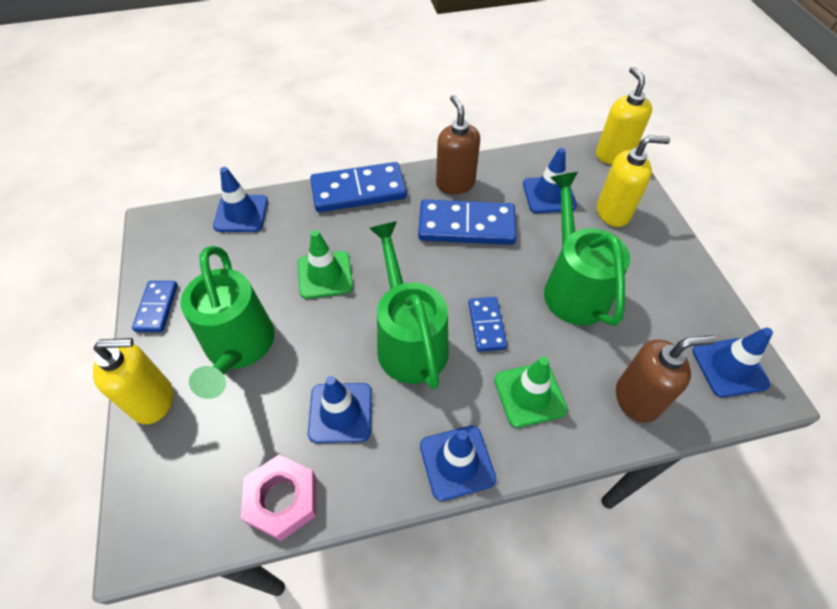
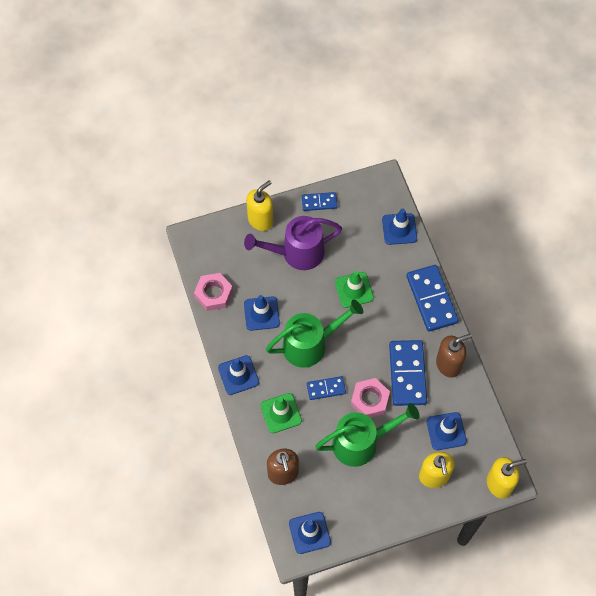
camera: 85 degrees right, 10 degrees up
(154, 401) = (260, 220): yellow soap dispenser -> yellow soap dispenser turned 120 degrees counterclockwise
(239, 348) = (296, 253): green watering can -> purple watering can
(505, 271) = (370, 400): none -> pink nut

